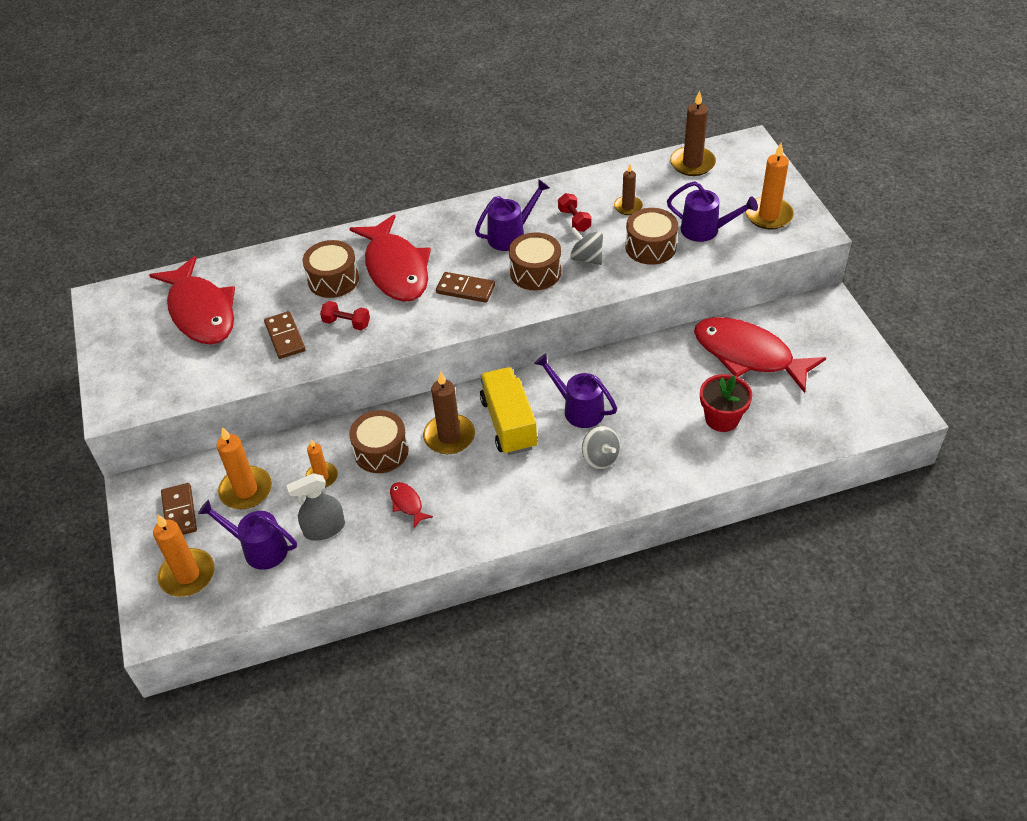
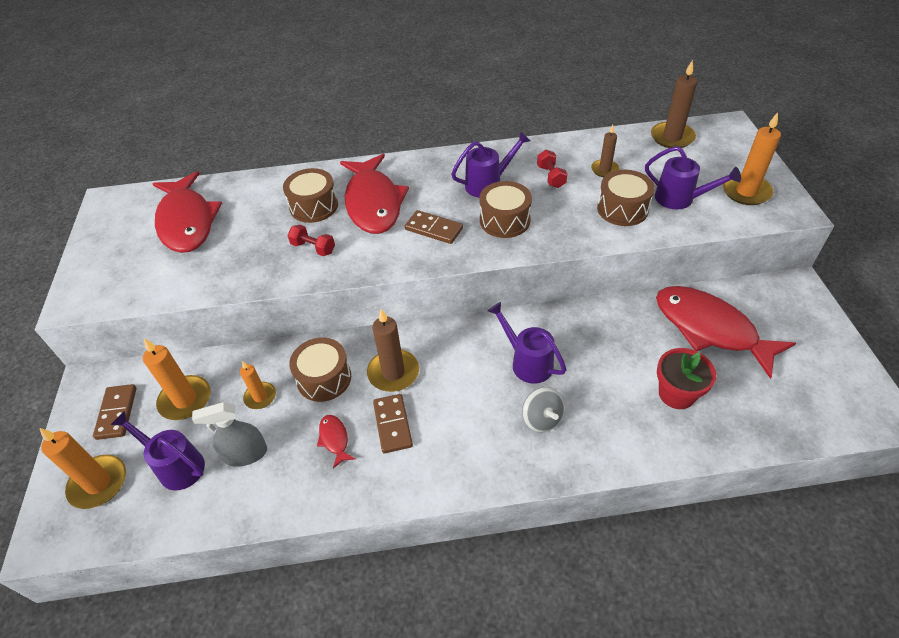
camera: 10 degrees right, 0 degrees up
(285, 337) = (252, 254): brown domino -> brown domino (392, 424)
(509, 423) = (455, 367): yellow truck -> none
(586, 258) = (557, 213): grey spinning top -> none

